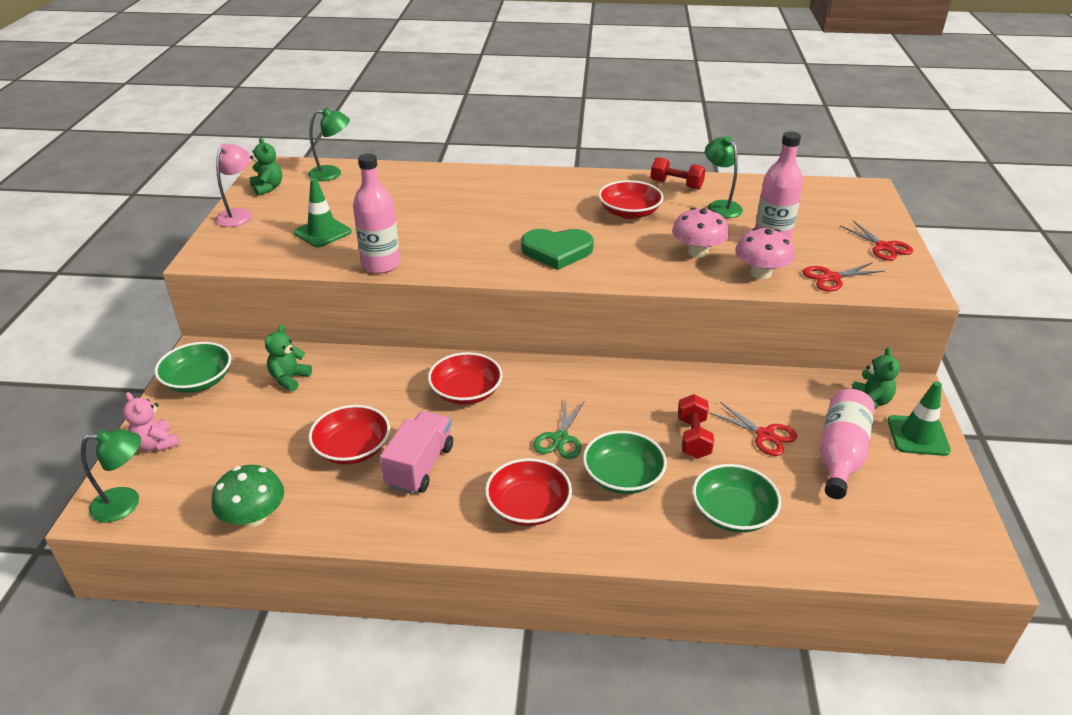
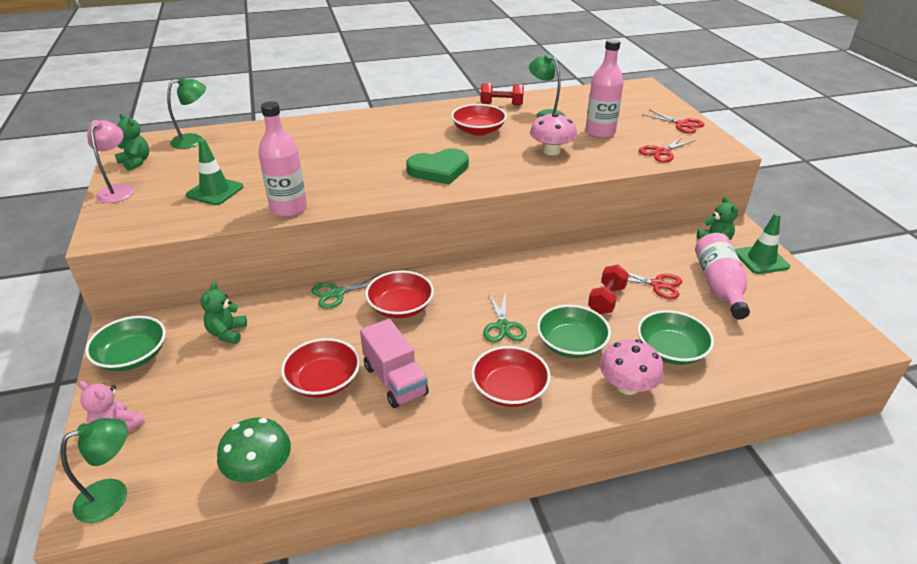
camera: 20 degrees left, 0 degrees up
(411, 363) = (337, 293): none -> green scissors
(420, 466) = (395, 380): pink truck -> pink truck turned 150 degrees clockwise
(693, 438) = (606, 299): red dumbbell -> red dumbbell turned 45 degrees clockwise
(760, 273) = (609, 158): pink mushroom -> pink mushroom (627, 386)

